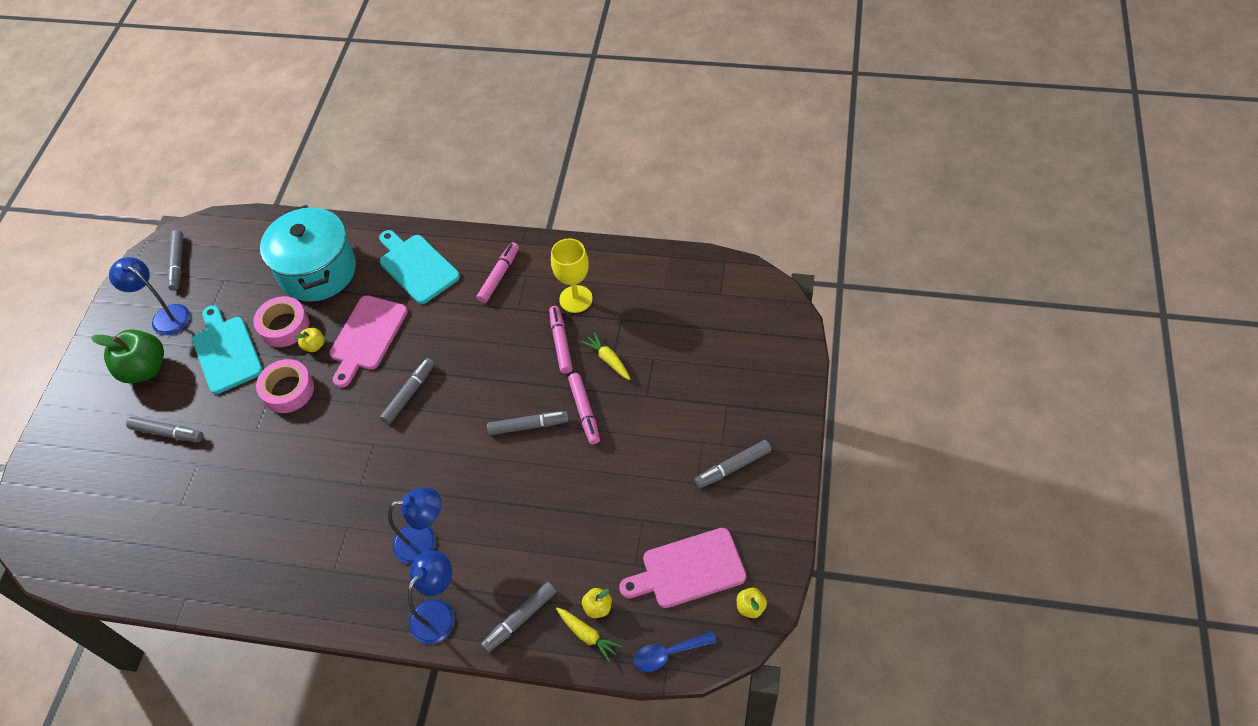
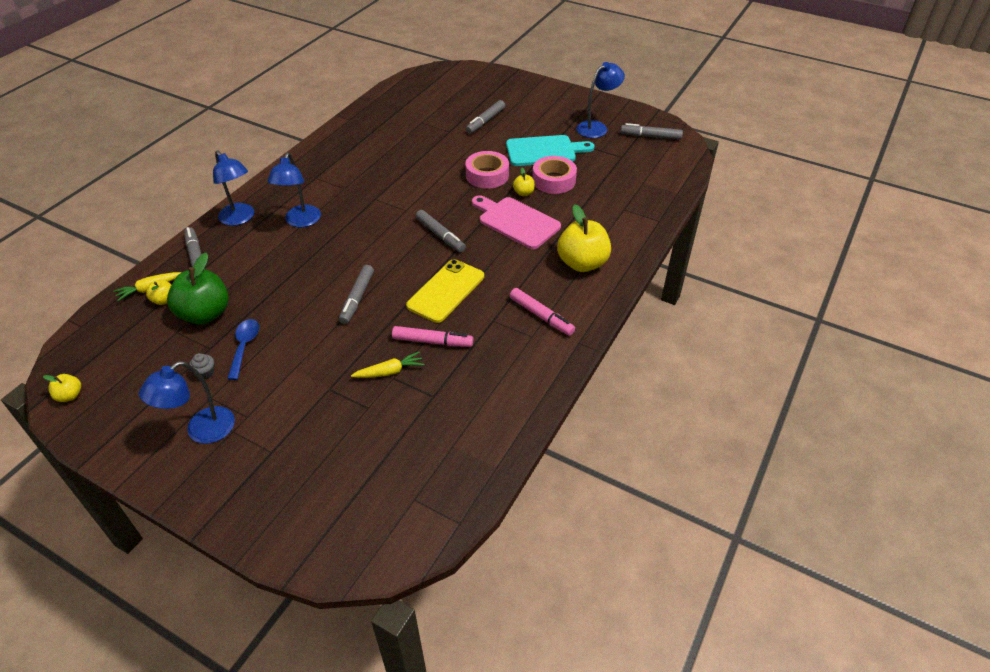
camera: 105 degrees right, 10 degrees down
(145, 369) = (549, 116): green apple -> green apple (205, 314)
(318, 271) = (606, 205): turquoise pot -> none
(417, 266) = (582, 263): turquoise cutting board -> yellow apple
(492, 357) = (446, 291): none -> yellow phone
(576, 299) = (480, 366): yellow goblet -> none
(584, 411) = (344, 339): pink marker -> none
(668, 654) = (89, 330): blue spoon -> blue spoon (244, 347)
(672, 504) = (205, 373): none -> grey cupcake
(688, 569) = (140, 364): pink cutting board -> none
(733, 467) = (202, 431): grey marker -> blue lamp

